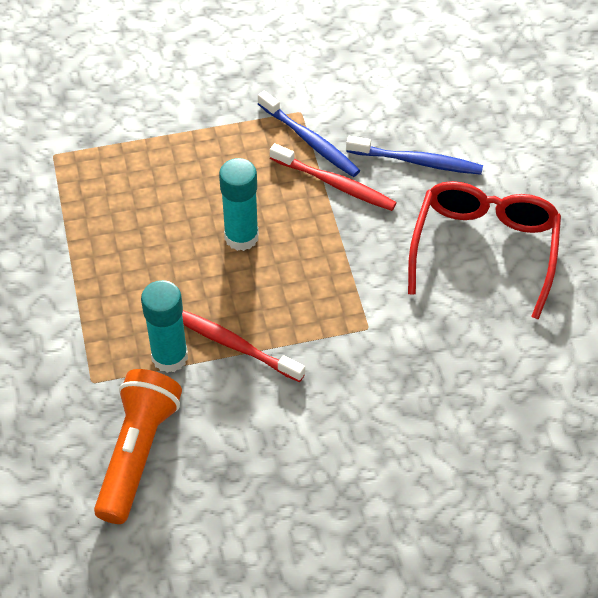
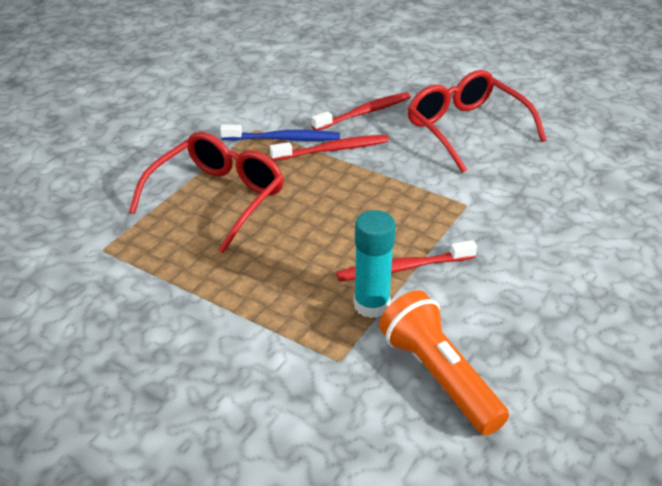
camera: 45 degrees left, 15 degrees down
(183, 167) = (217, 199): none -> red glasses
(241, 237) = (316, 210): turquoise glue stick -> none
(417, 162) = (364, 113): blue toothbrush -> red toothbrush

